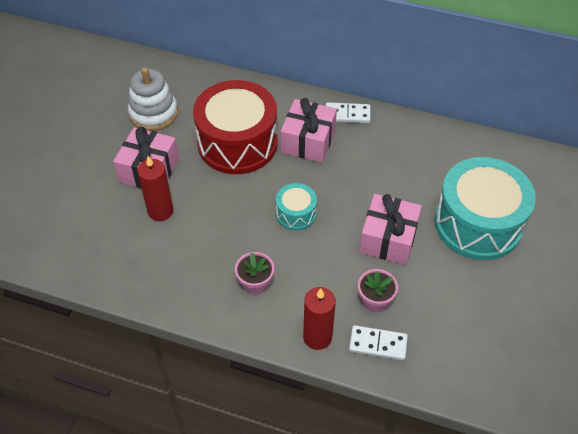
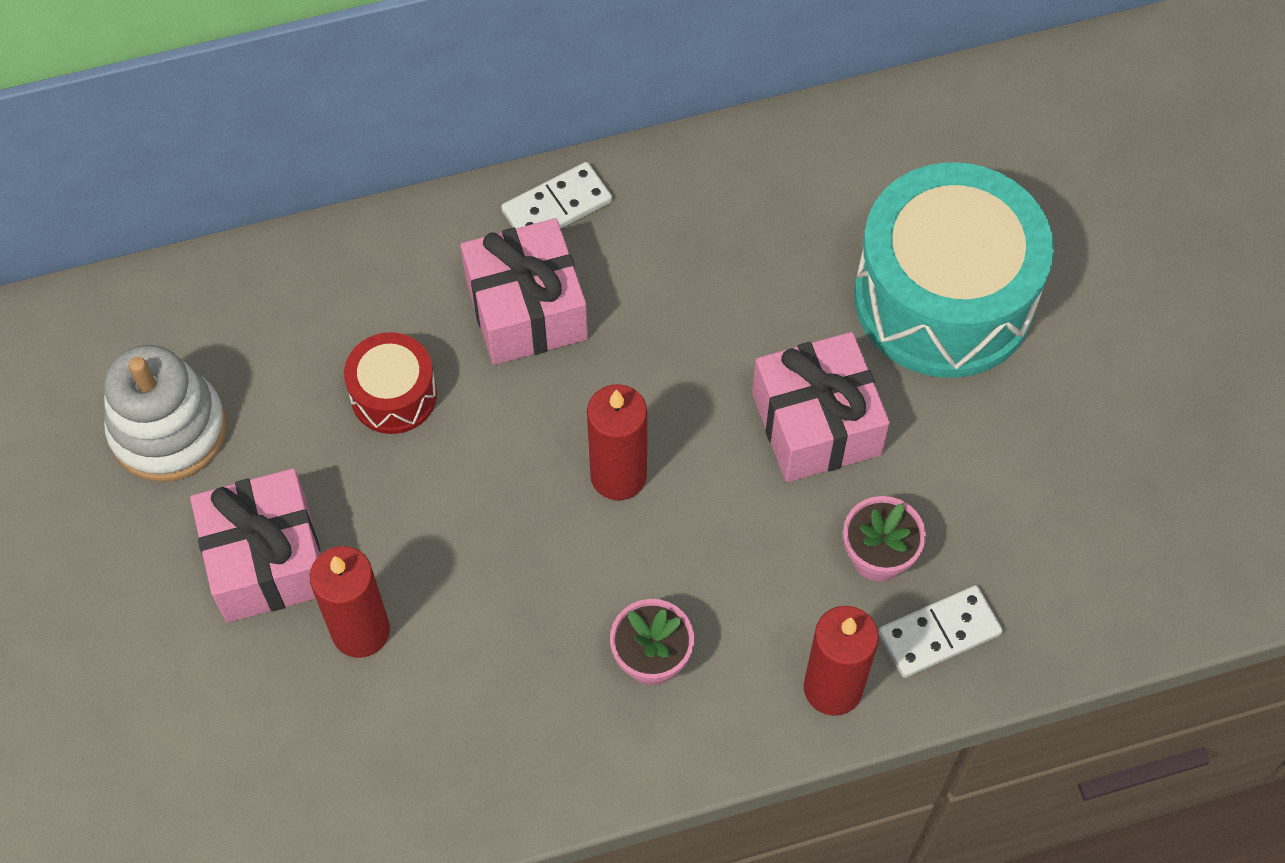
camera: 35 degrees left, 10 degrees up
(237, 143) = (394, 395): red drum -> red drum, size x0.47
(296, 214) = (618, 475): turquoise drum -> red candle

